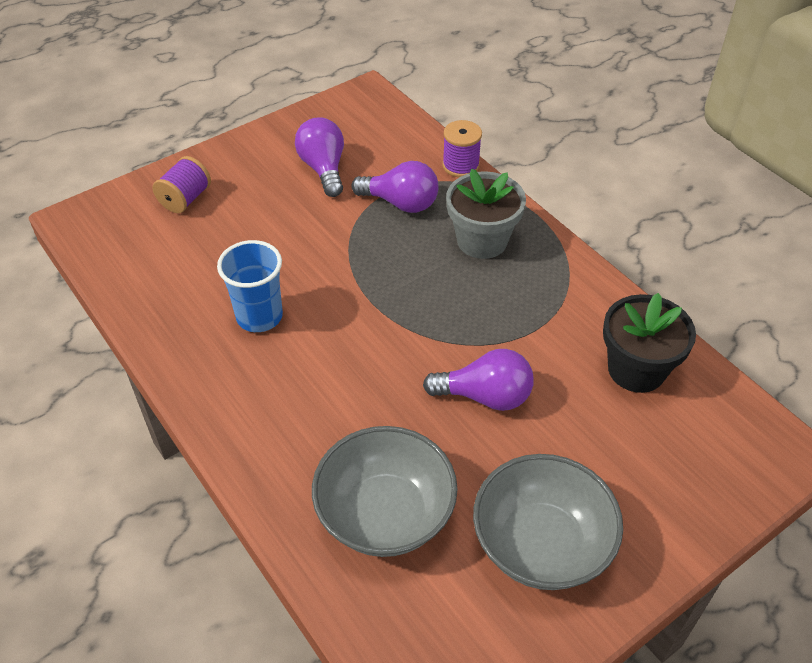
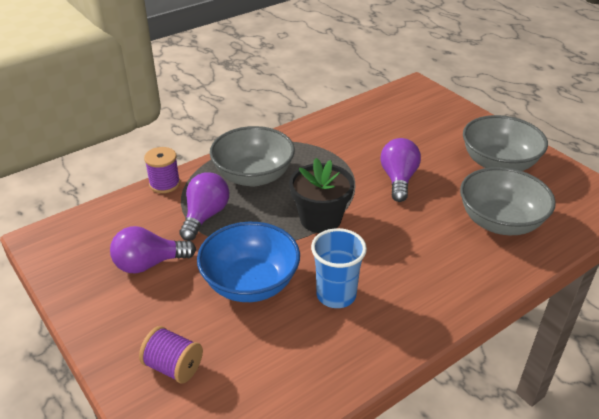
camera: 90 degrees left, 10 degrees down
(286, 245) = (250, 283): none -> blue bowl
(482, 240) = (253, 176): grey flower pot -> grey bowl
(636, 369) = (368, 123): black flower pot -> black flower pot (320, 219)

